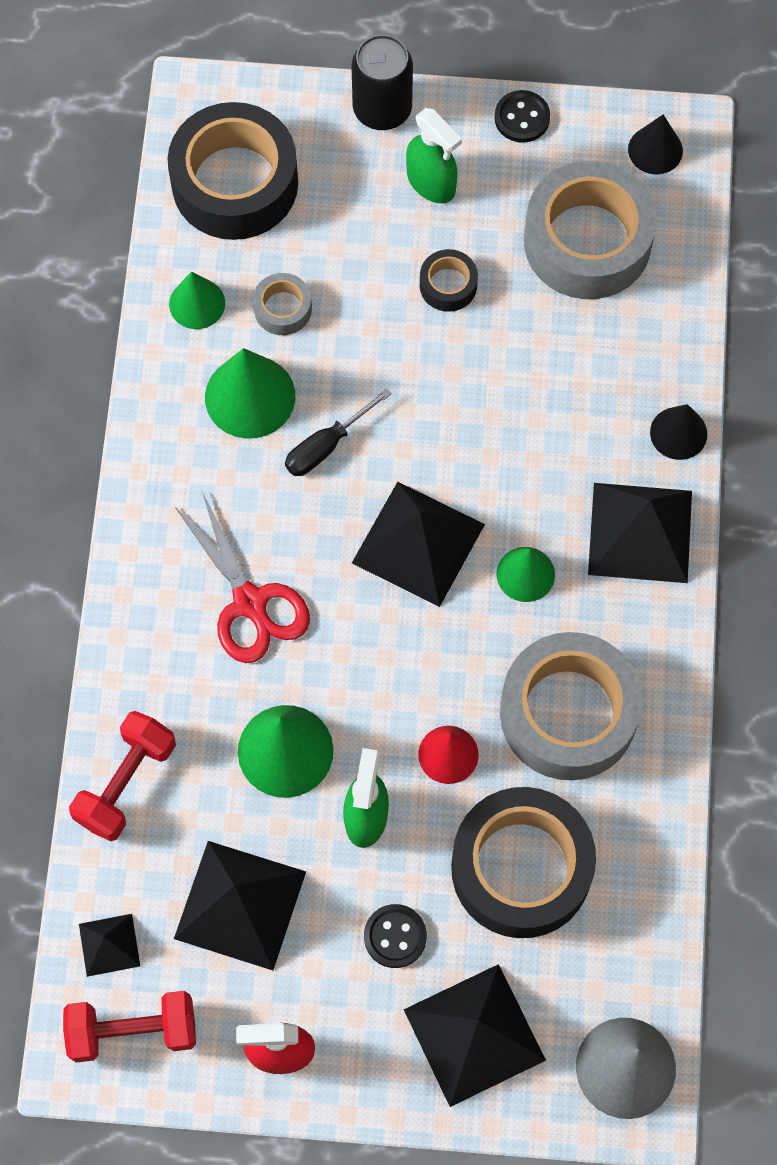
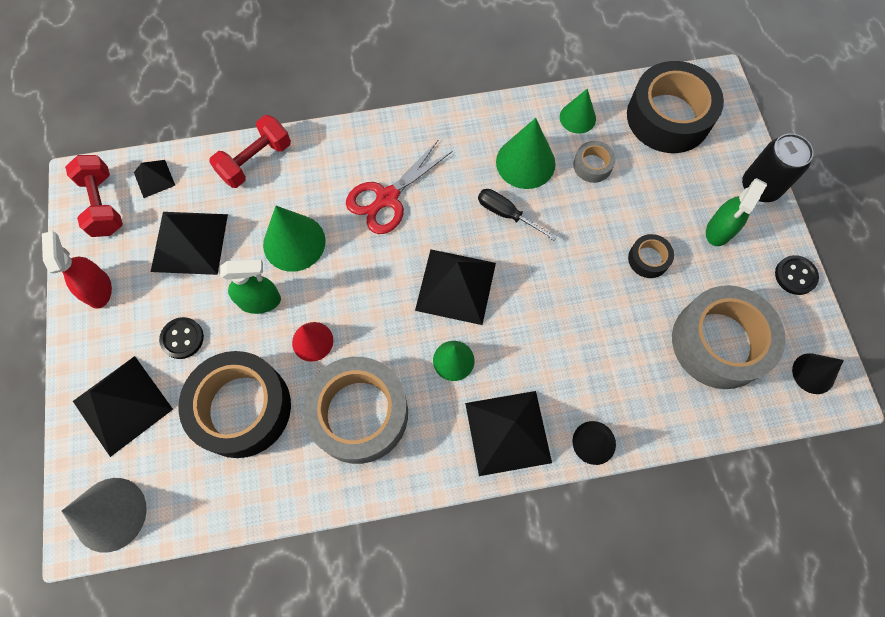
camera: 75 degrees right, 0 degrees up
(126, 783) = (255, 161): red dumbbell -> red dumbbell turned 60 degrees counterclockwise

